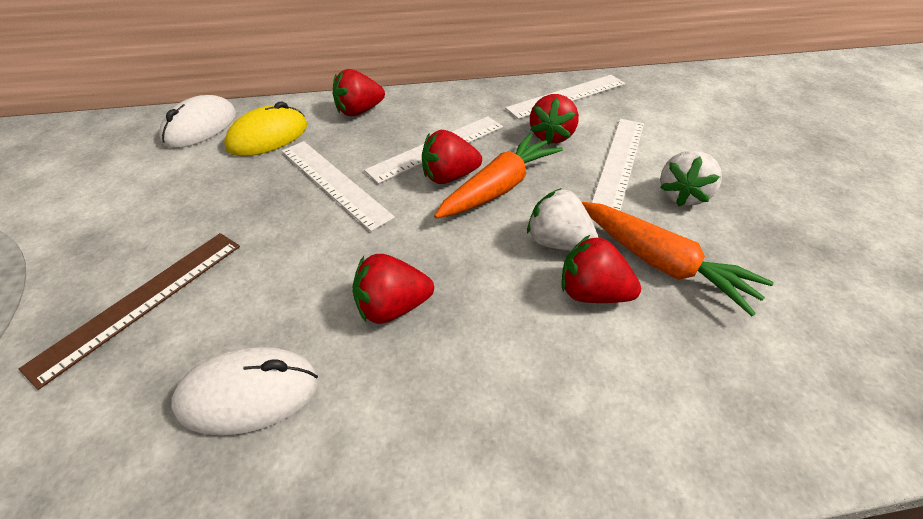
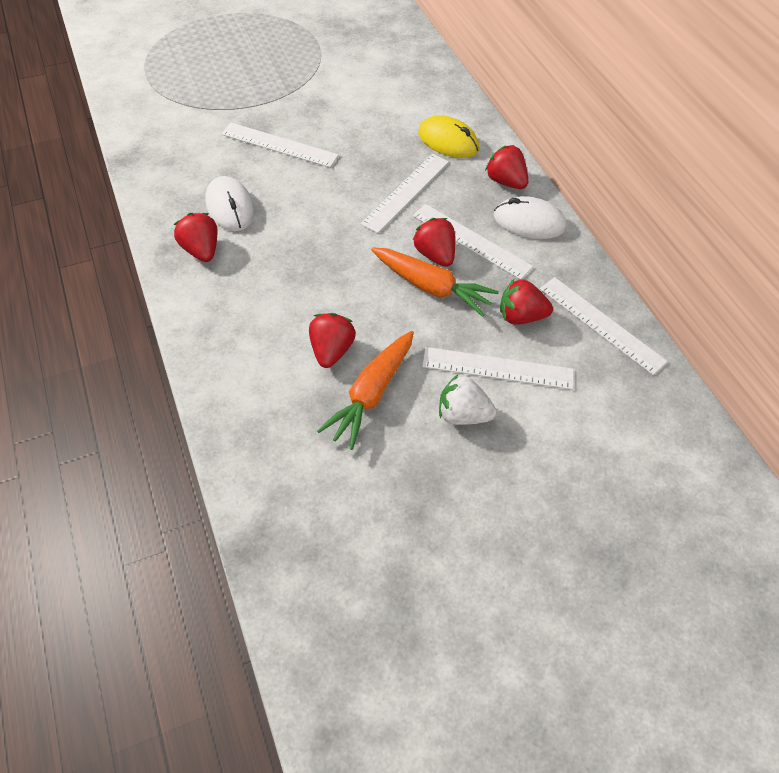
camera: 75 degrees right, 10 degrees up
(142, 302) = (279, 145): brown ruler -> white ruler
(200, 127) = (446, 103): white mouse -> white mouse (529, 222)
(392, 307) = (297, 250): red strawberry -> red strawberry (201, 250)
(558, 242) = (377, 328): white strawberry -> none

